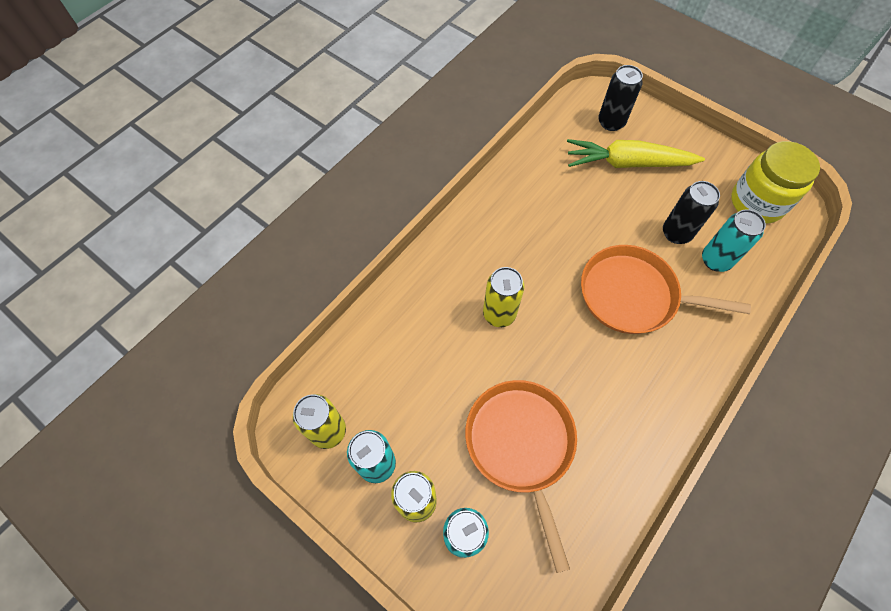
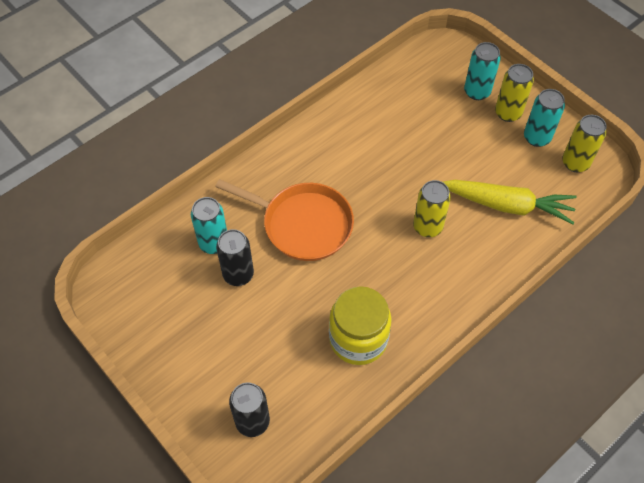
camera: 170 degrees left, 5 degrees down
(521, 445) = (427, 134): orange pan -> none
(628, 163) = (254, 361): yellow carrot -> yellow carrot (507, 205)
(757, 202) = (141, 293): yellow jar -> yellow jar (358, 339)

